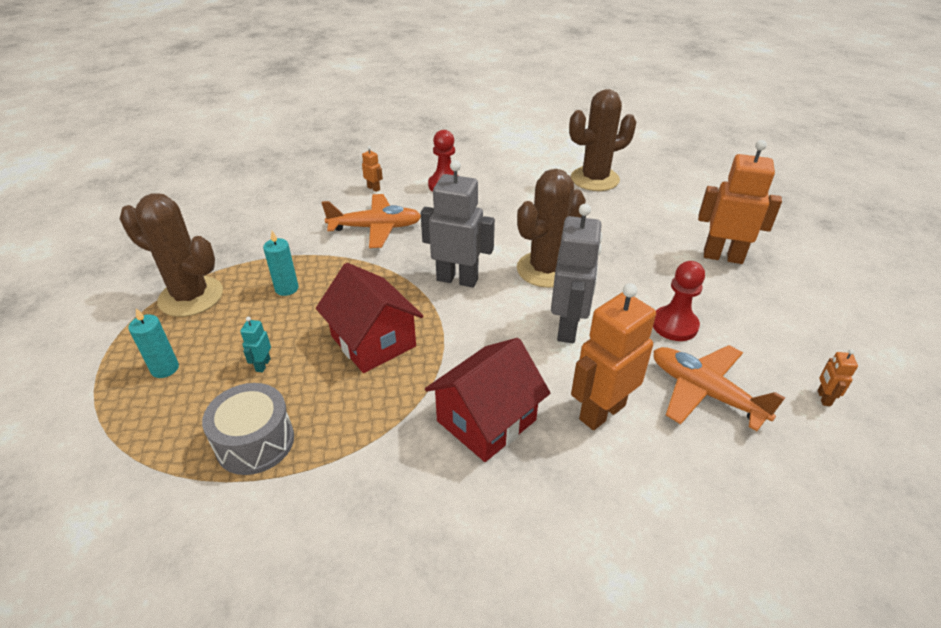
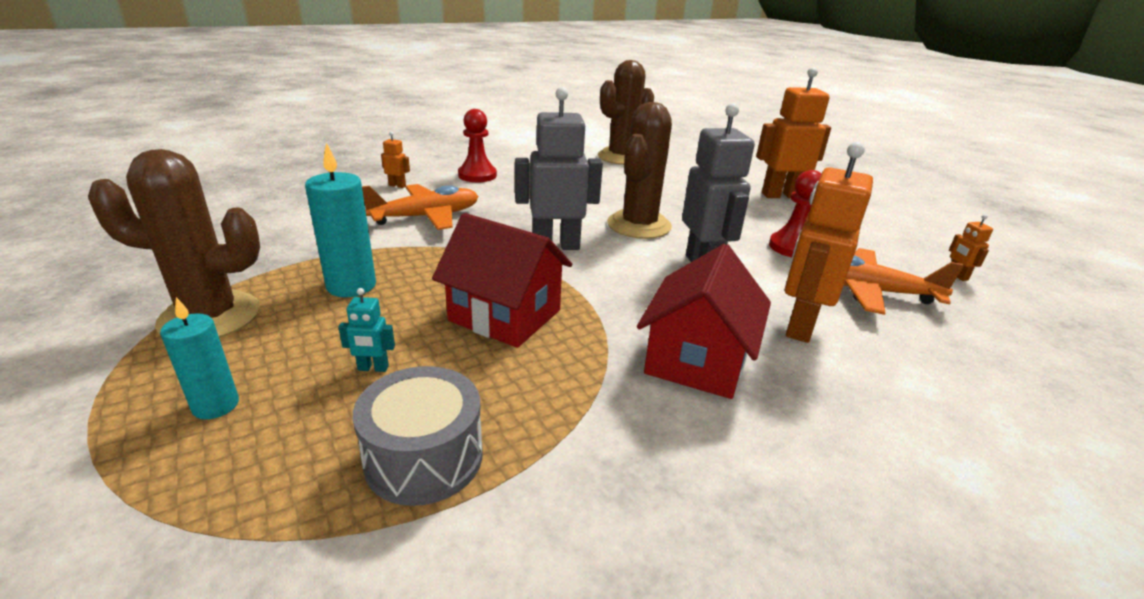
camera: 25 degrees left, 10 degrees down
(263, 365) = (373, 368): turquoise robot -> turquoise robot turned 75 degrees counterclockwise
(286, 288) = (351, 286): turquoise candle -> turquoise candle, size x1.53

